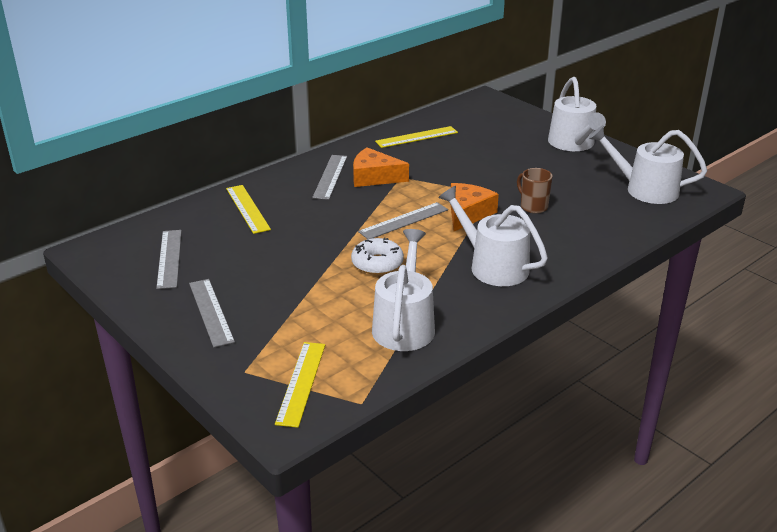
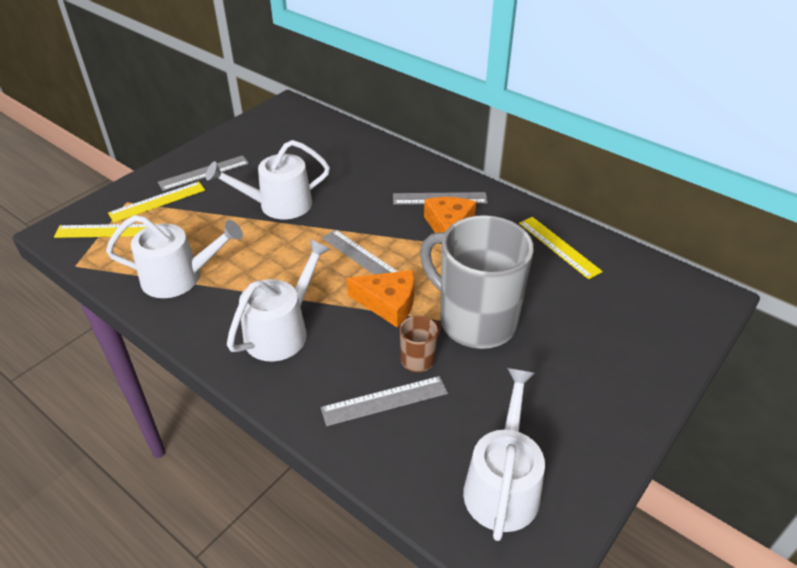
camera: 80 degrees right, 10 degrees up
(169, 258) = (278, 140): grey ruler -> grey ruler (384, 400)
(247, 209) = (364, 162): yellow ruler -> yellow ruler (157, 201)
(377, 264) = (279, 249): white donut -> none
(494, 180) = (475, 320): none -> grey mug
(573, 144) = (615, 397): white watering can -> white watering can (279, 205)

